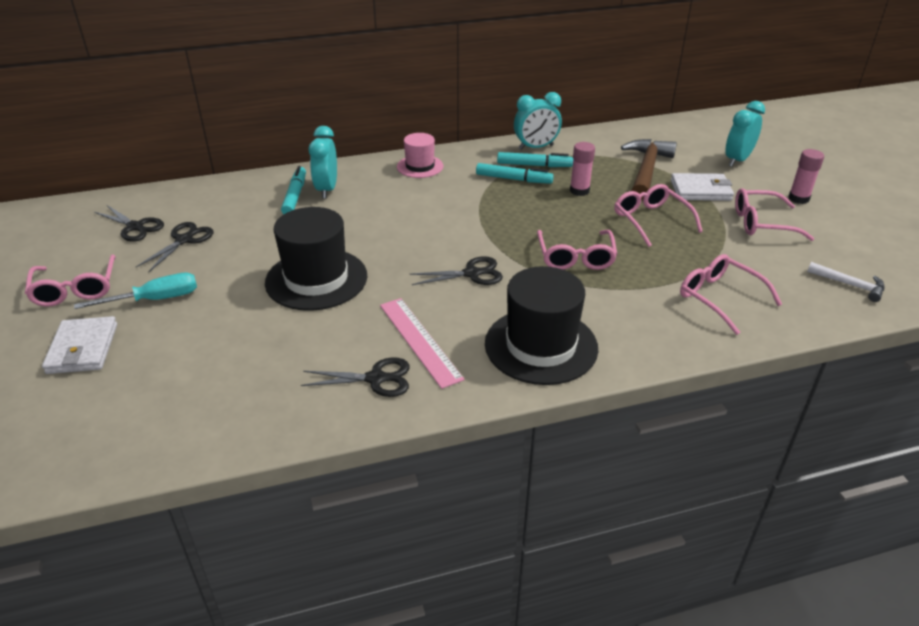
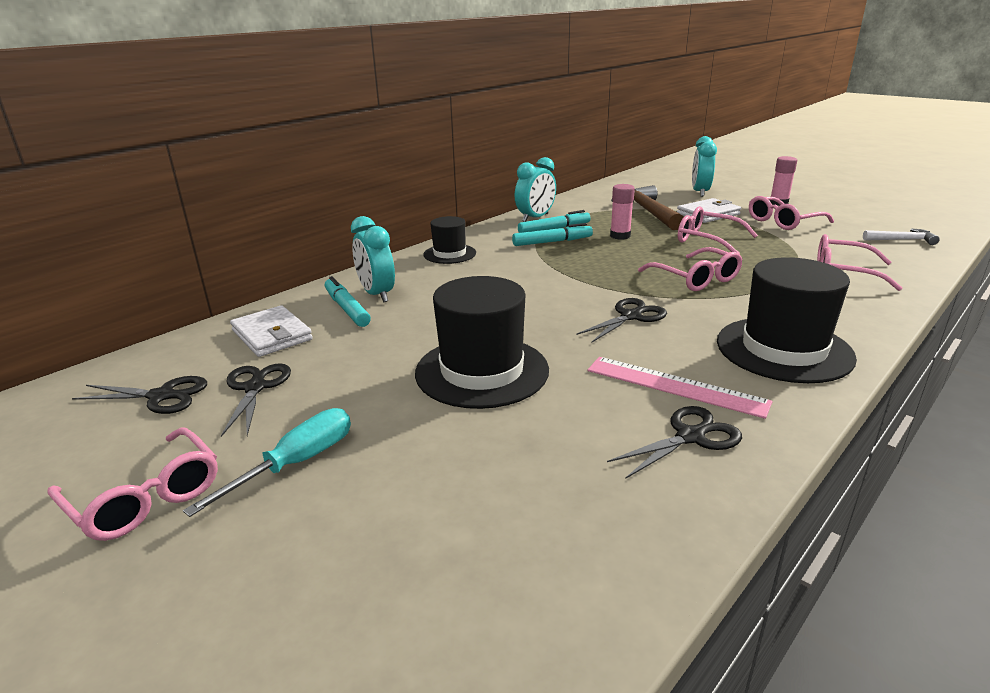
camera: 30 degrees left, 10 degrees down
(83, 348) = (252, 569): white wallet -> white wallet (272, 335)
(420, 166) = (449, 254): pink hat -> black hat

